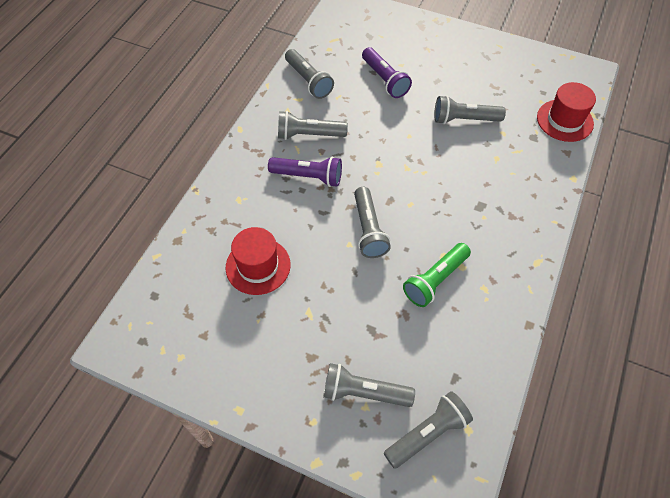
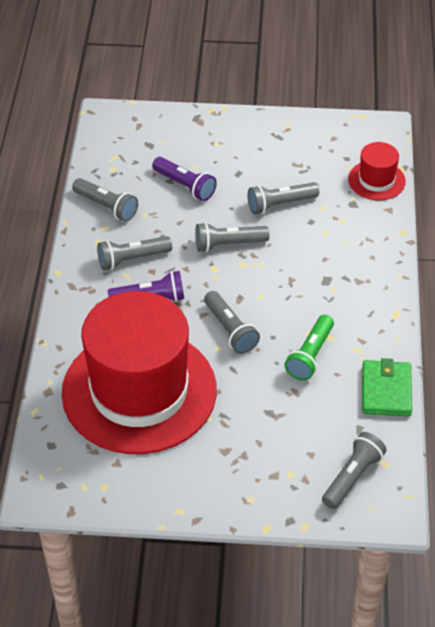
camera: 20 degrees left, 10 degrees down
(258, 266) = (139, 391): red hat -> red hat, size x2.36
(364, 392) = (284, 463): grey flashlight -> grey flashlight (228, 244)
(498, 344) = (386, 391): none -> green wallet

